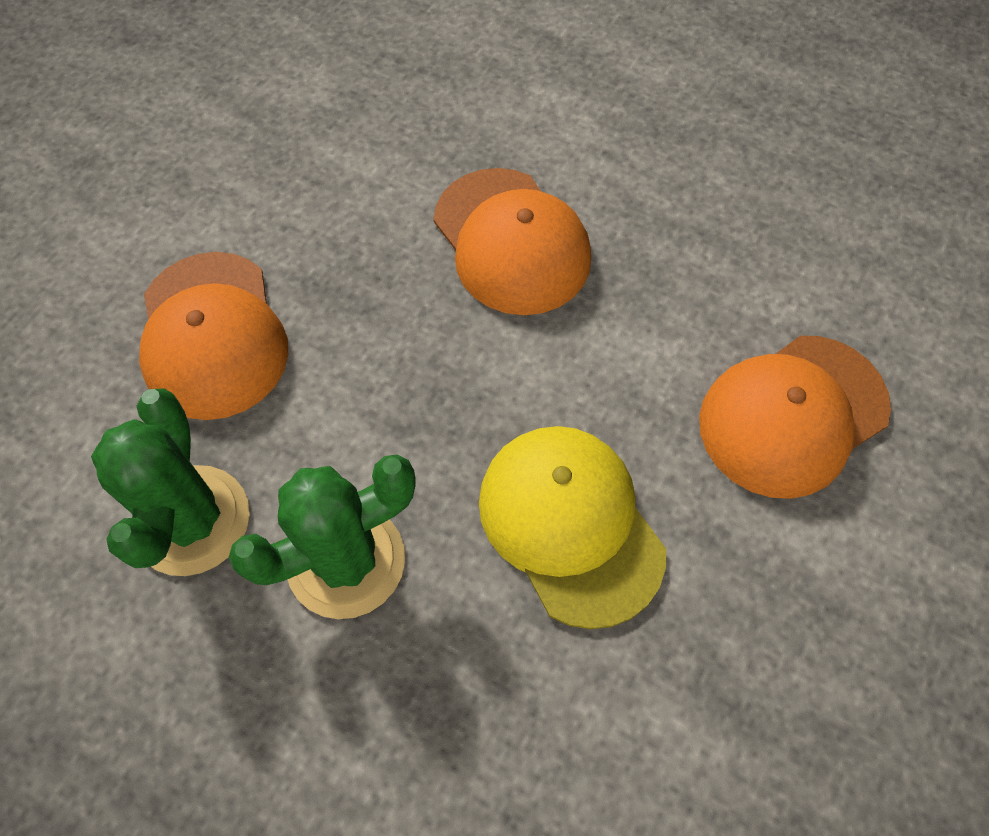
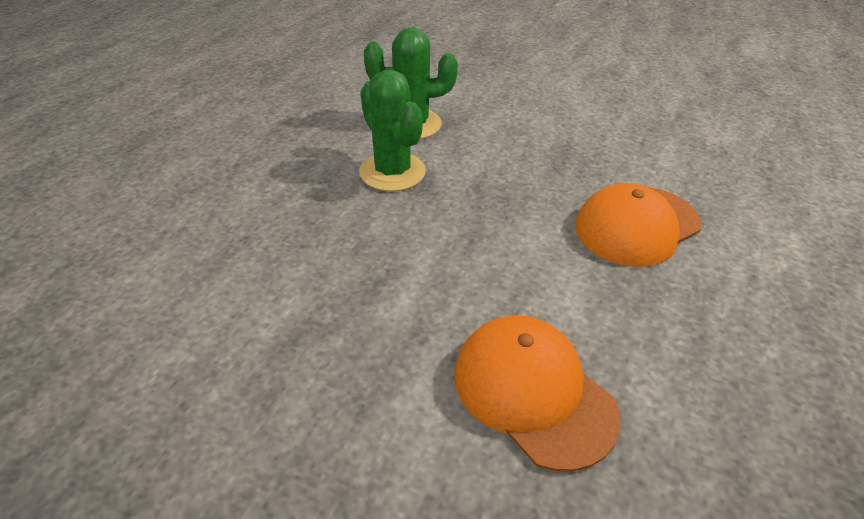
camera: 85 degrees right, 20 degrees down
(212, 335) = (520, 119): orange cap -> none
(570, 524) = (421, 258): yellow cap -> none

